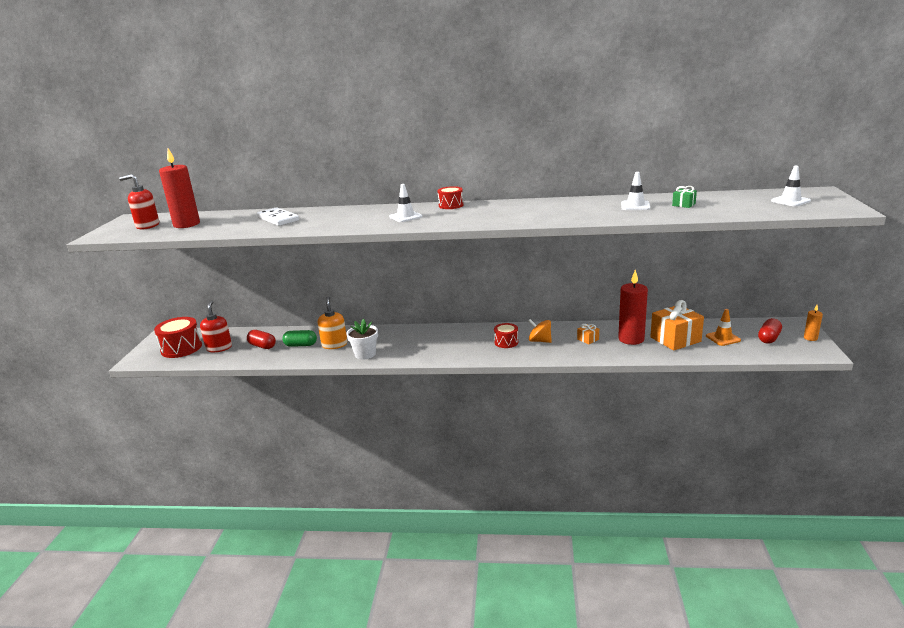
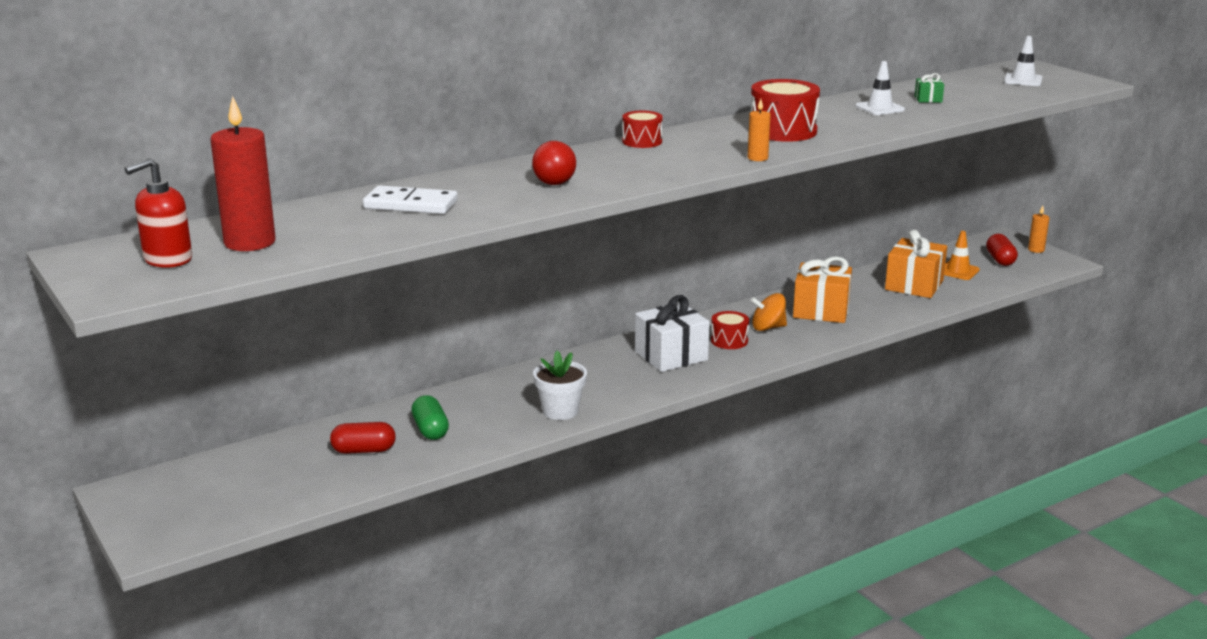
camera: 40 degrees left, 0 degrees up
(181, 348) = (207, 499): red drum -> red drum (783, 131)
(219, 348) = (285, 476): red soap dispenser -> none
(300, 345) = (430, 430): green capsule -> green capsule turned 75 degrees counterclockwise
(334, 345) = (487, 413): orange soap dispenser -> none
(361, 218) = (551, 180): none -> red light bulb
(405, 217) = (617, 167): white traffic cone -> none
(462, 341) = (671, 356): none -> white gift
(488, 224) = (757, 158): none -> orange candle
(588, 339) = (821, 310): orange gift -> orange gift, size x2.22
(631, 339) = (868, 297): red candle -> none

